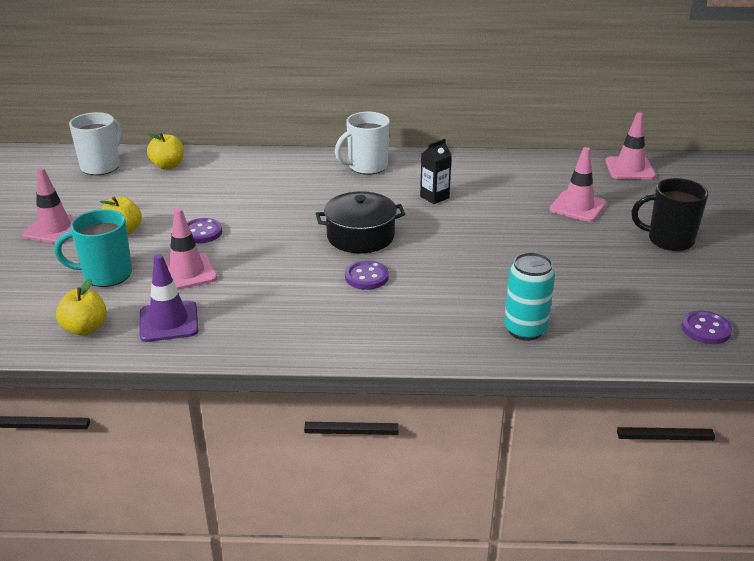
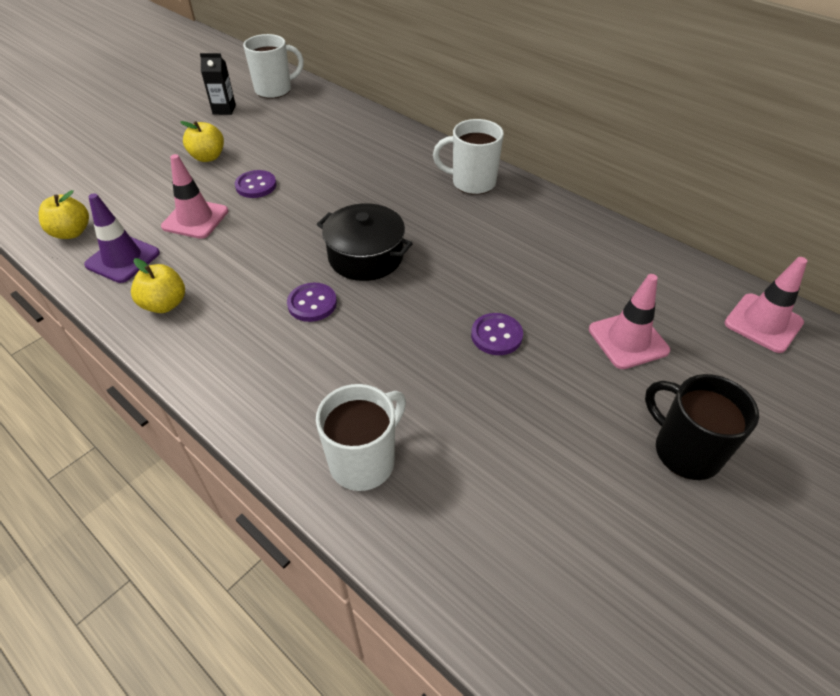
camera: 40 degrees right, 15 degrees up
(54, 229) = (173, 132): pink traffic cone -> none
(106, 275) = (146, 191): turquoise mug -> none
(168, 166) = (318, 109): yellow apple -> yellow apple (165, 304)
(434, 197) = (489, 248): black carton -> black carton (224, 109)
(525, 330) = (364, 461): turquoise can -> white mug
(706, 329) = (562, 612): purple button -> purple button (496, 335)

